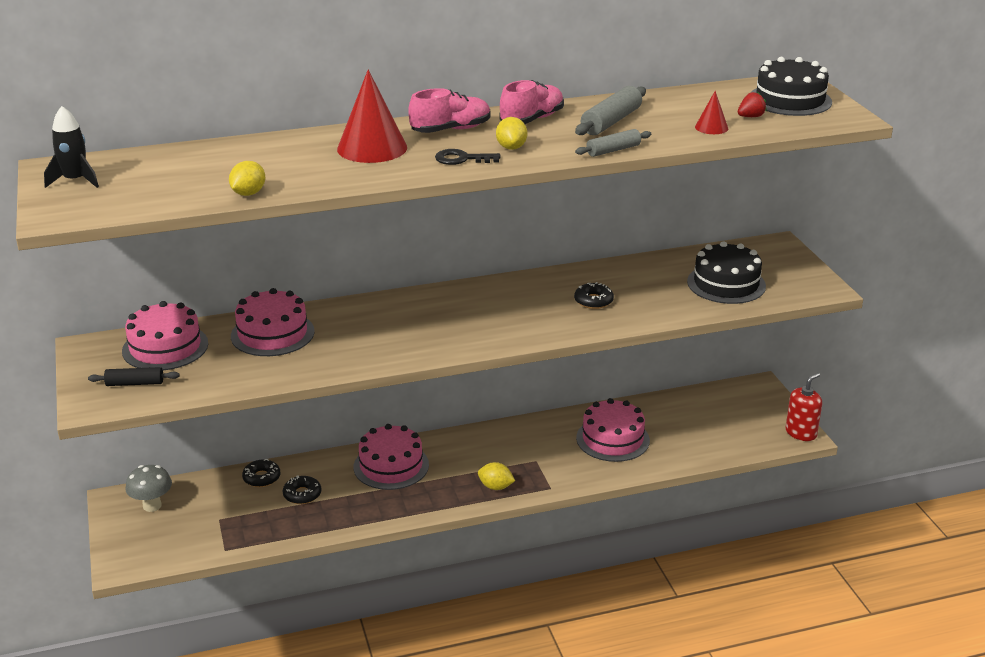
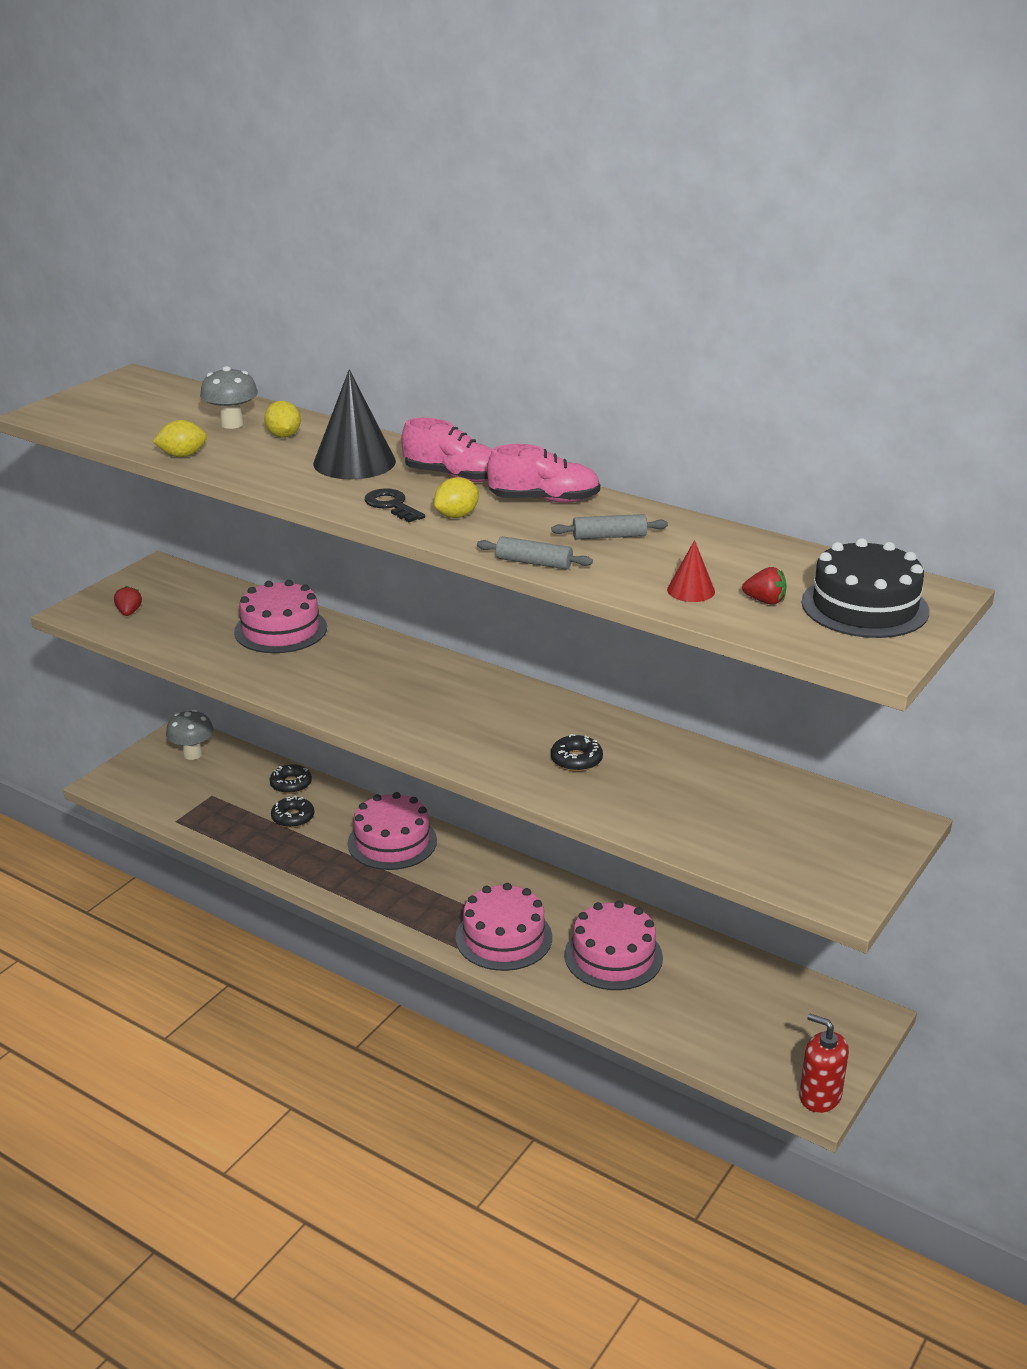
camera: 50 degrees right, 0 degrees up
(75, 180) = (119, 393): black rocket -> none
(135, 383) = (129, 612): black rolling pin -> red strawberry
(165, 347) = (198, 597): pink cake -> pink cake (504, 937)
(224, 162) = (232, 424): none -> grey mushroom
(372, 148) = (354, 462): red cone -> black cone
(495, 487) = (436, 920): yellow lemon -> yellow lemon (283, 436)
(611, 122) = (609, 536): grey rolling pin -> grey rolling pin, size x0.64
(726, 284) = (744, 826): black cake -> none
(801, 433) = (820, 1096): red soap dispenser -> red soap dispenser turned 150 degrees counterclockwise

